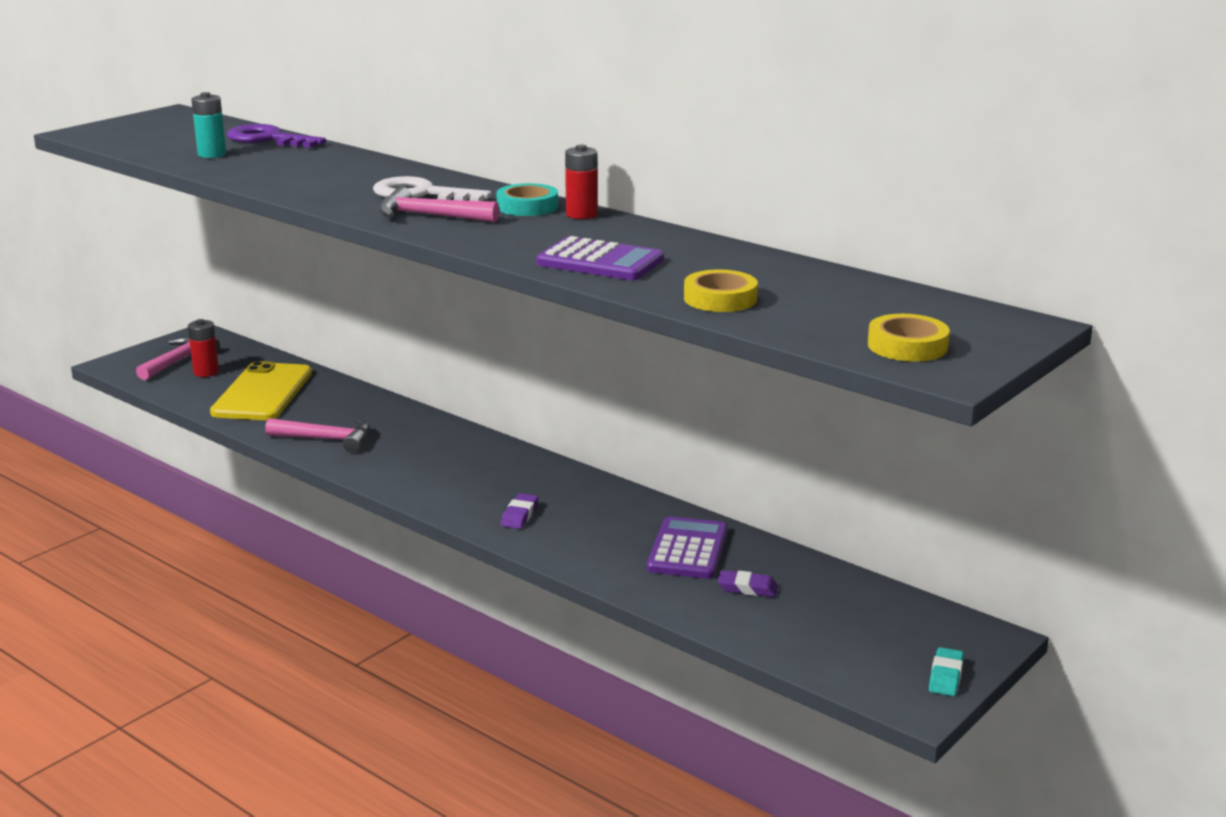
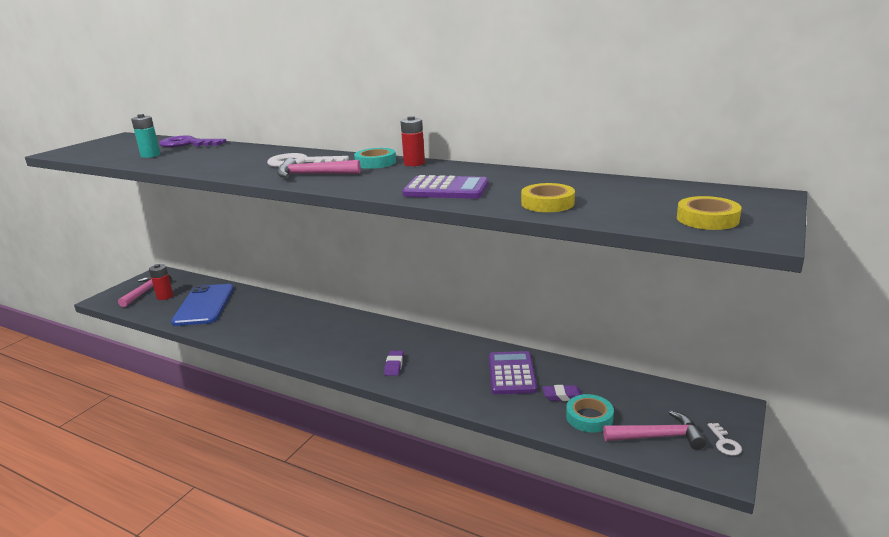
camera: 10 degrees left, 0 degrees up
(262, 393) = (204, 305): yellow phone -> blue phone
(326, 439) = (252, 330): pink hammer -> pink hammer (658, 436)
(771, 619) = (589, 417): none -> turquoise tape
(945, 676) = (724, 443): turquoise eraser -> white key

